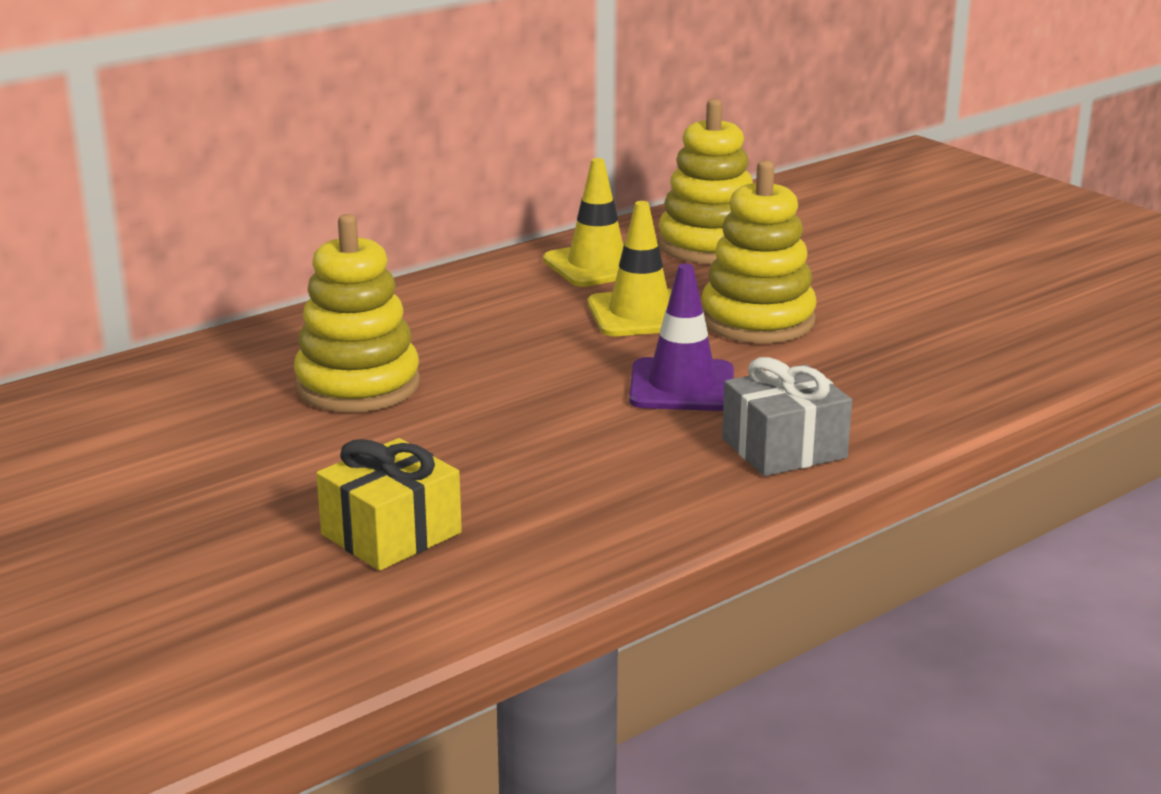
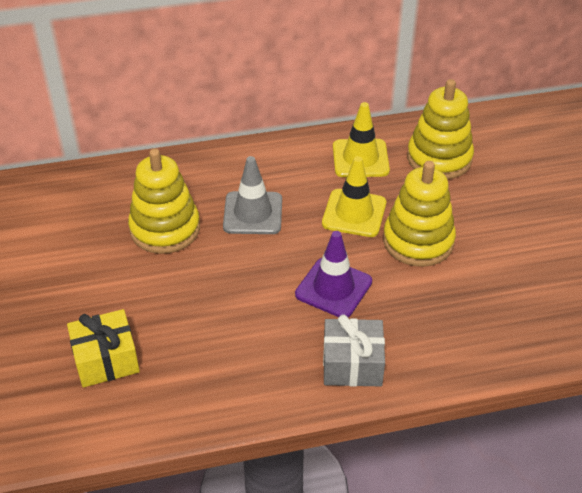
camera: 25 degrees right, 20 degrees up
(486, 344) = (253, 213): none -> grey traffic cone

